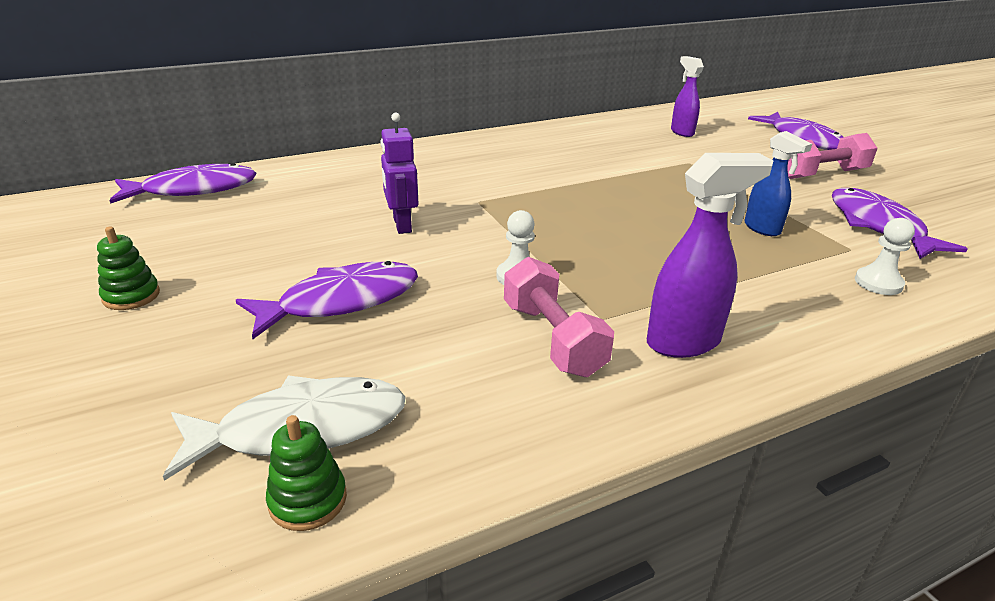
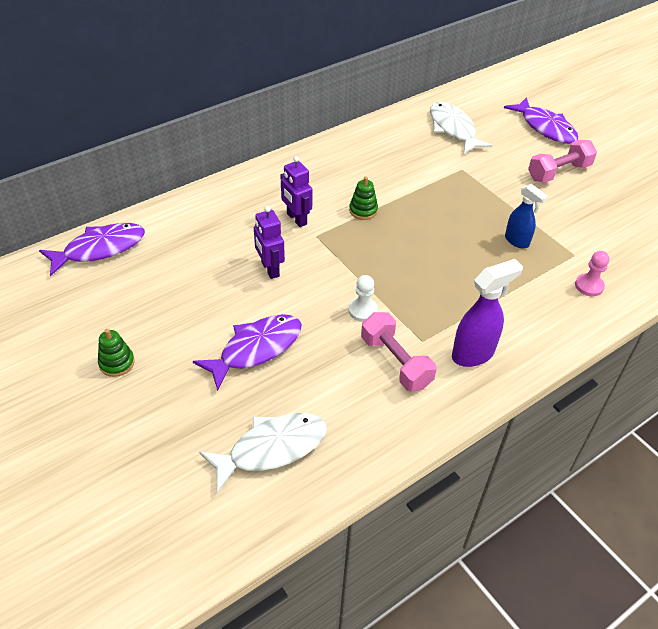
camera: 10 degrees left, 15 degrees up
(308, 500) = (293, 491): green stacking toy -> green stacking toy (363, 210)
(457, 185) = (296, 219): none -> purple robot
(682, 132) = (453, 129): purple spray bottle -> white fish
(878, 226) = (593, 228): purple fish -> none
(878, 283) = (589, 286): white pawn -> pink pawn

